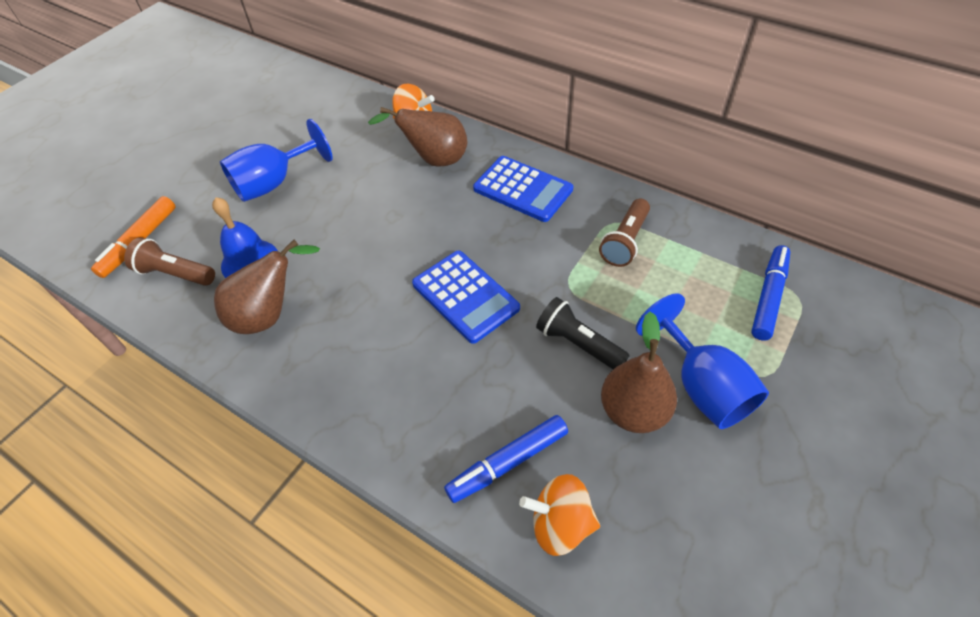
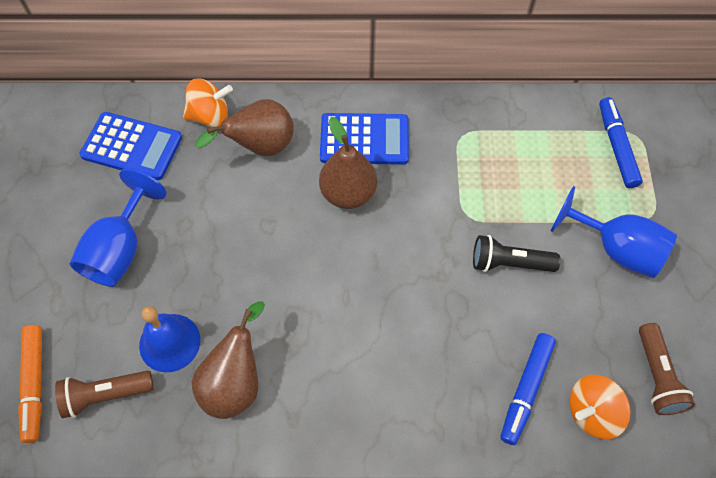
camera: 35 degrees left, 10 degrees up
(465, 296) = (392, 270): blue calculator -> blue calculator (132, 146)
(625, 241) = (483, 150): brown flashlight -> brown flashlight (657, 376)
(633, 411) = (584, 296): brown pear -> brown pear (348, 193)

